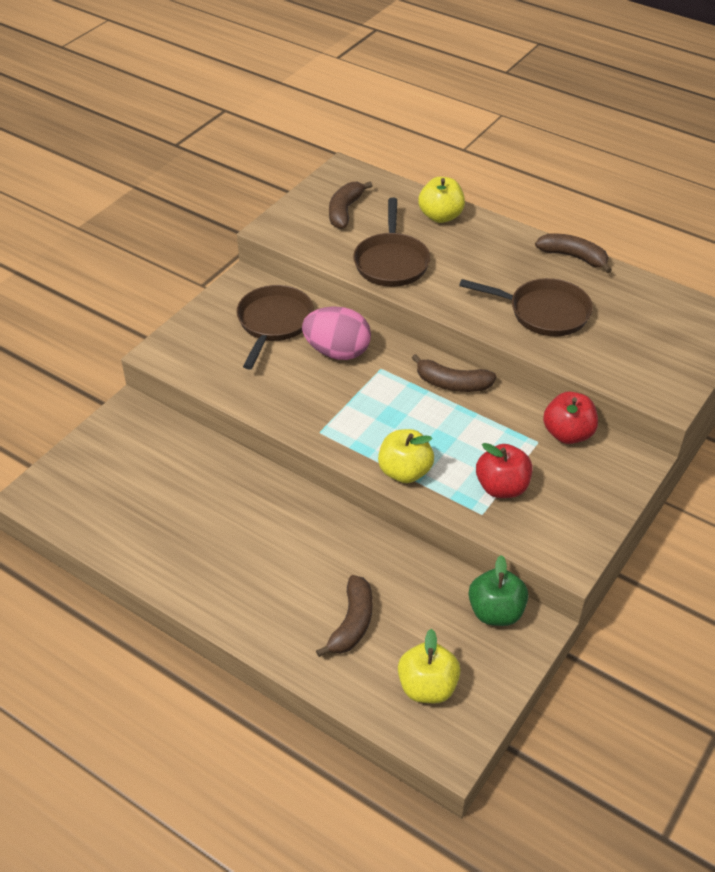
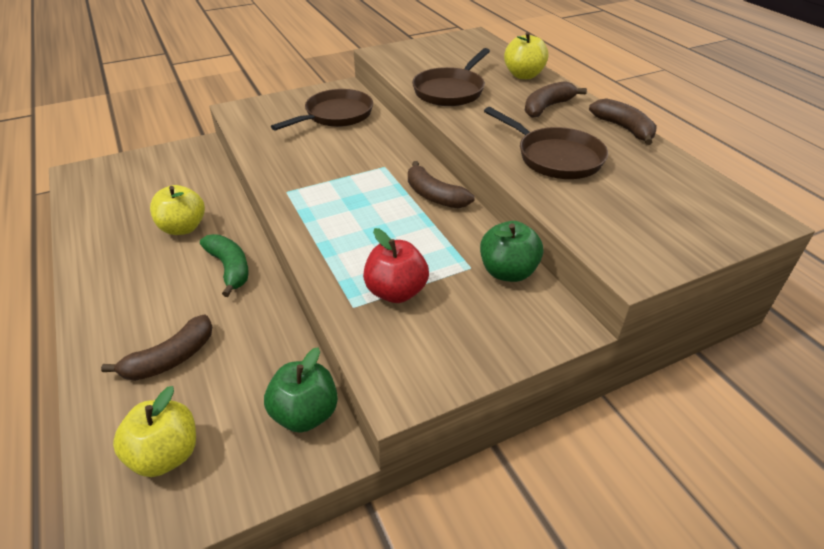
camera: 30 degrees right, 5 degrees down
(314, 527) = (230, 268): none -> green banana
(337, 352) = (362, 146): pink egg -> none
(344, 211) = (447, 55): brown banana -> brown banana (547, 107)
(404, 472) = (321, 245): yellow apple -> yellow apple (183, 228)
(567, 434) = (508, 272): red apple -> green apple

